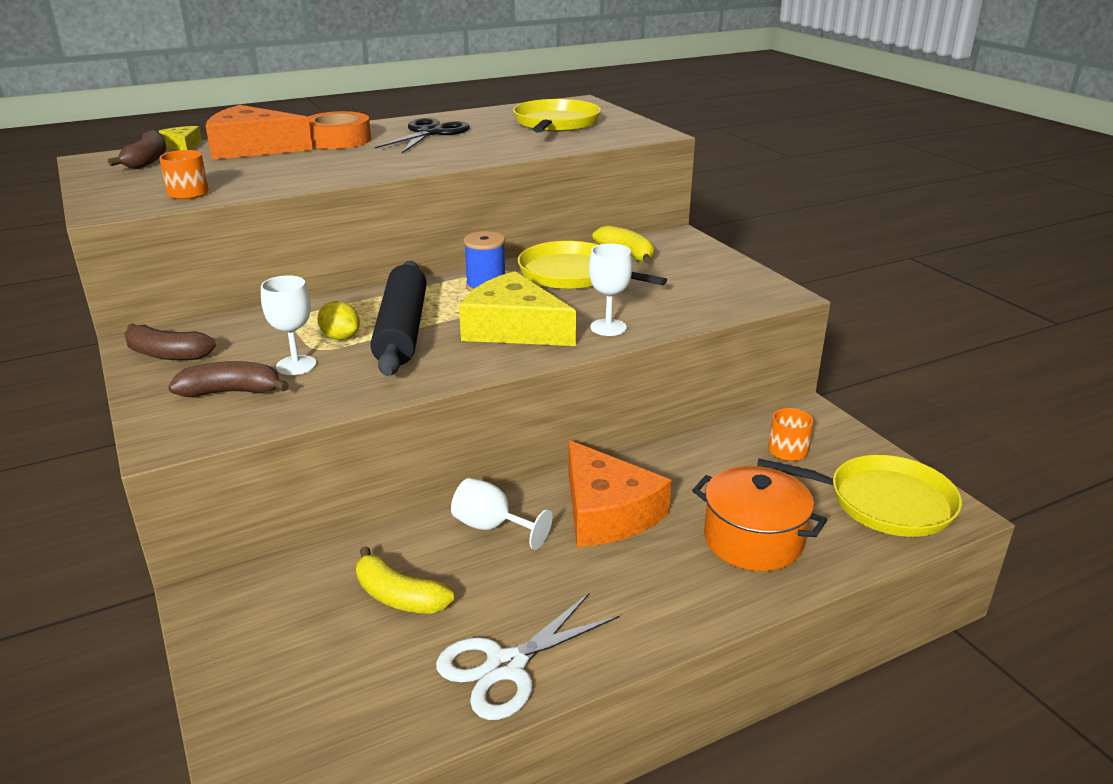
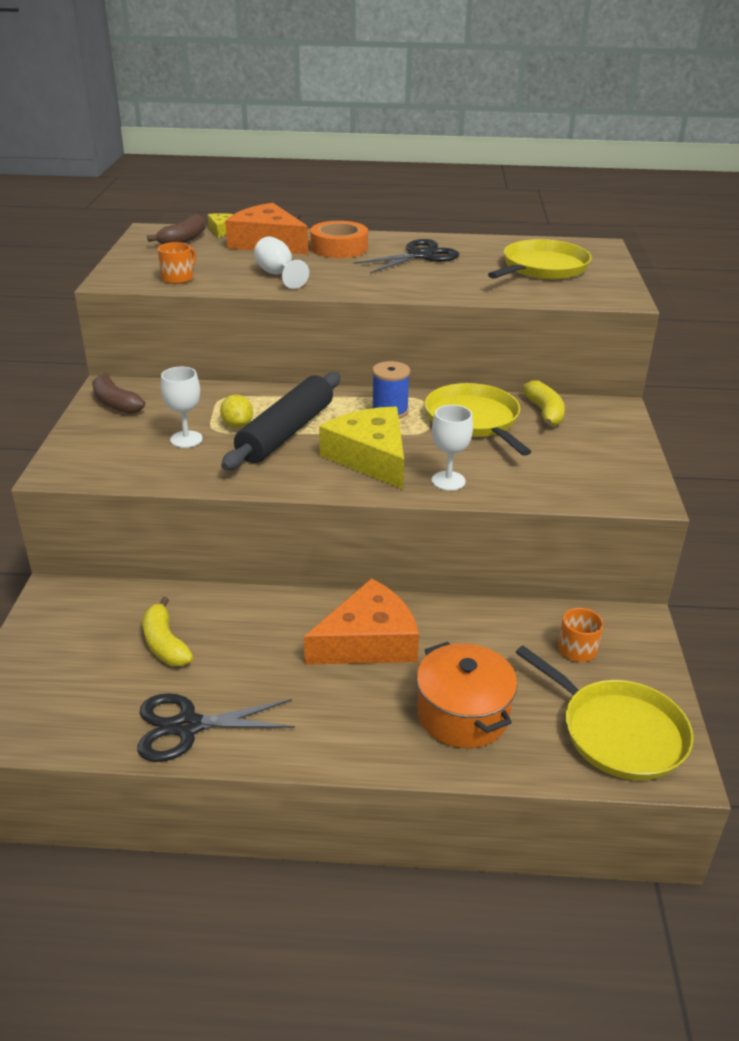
camera: 30 degrees right, 5 degrees up
(231, 392) = (126, 447): brown banana -> none
(492, 527) = (272, 618): white goblet -> white goblet (278, 275)
(505, 666) = (187, 726): white scissors -> black scissors
(607, 512) = (368, 641): orange cheese -> orange cheese turned 120 degrees counterclockwise

